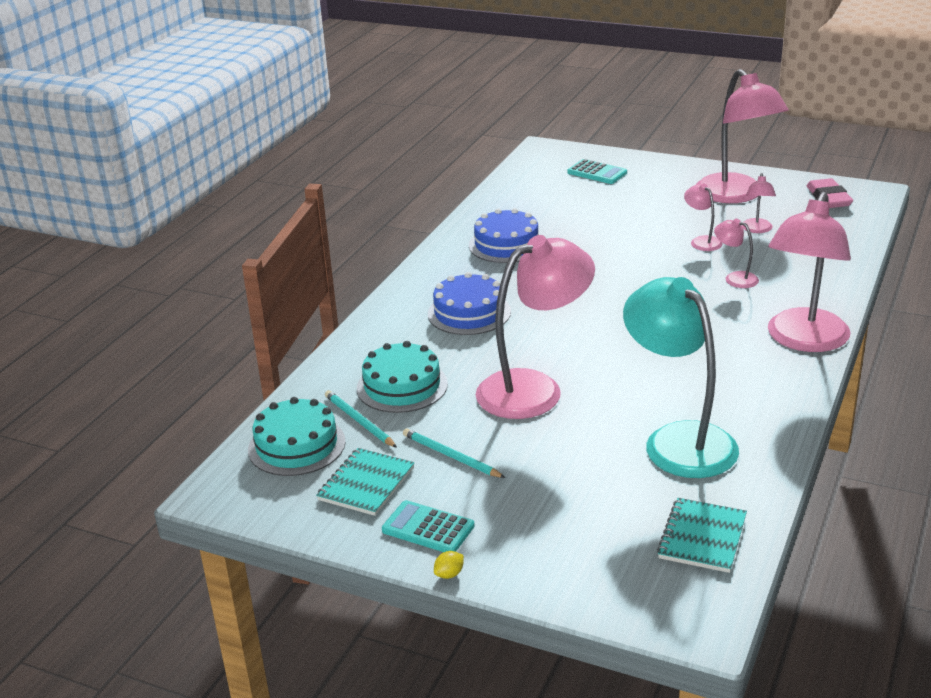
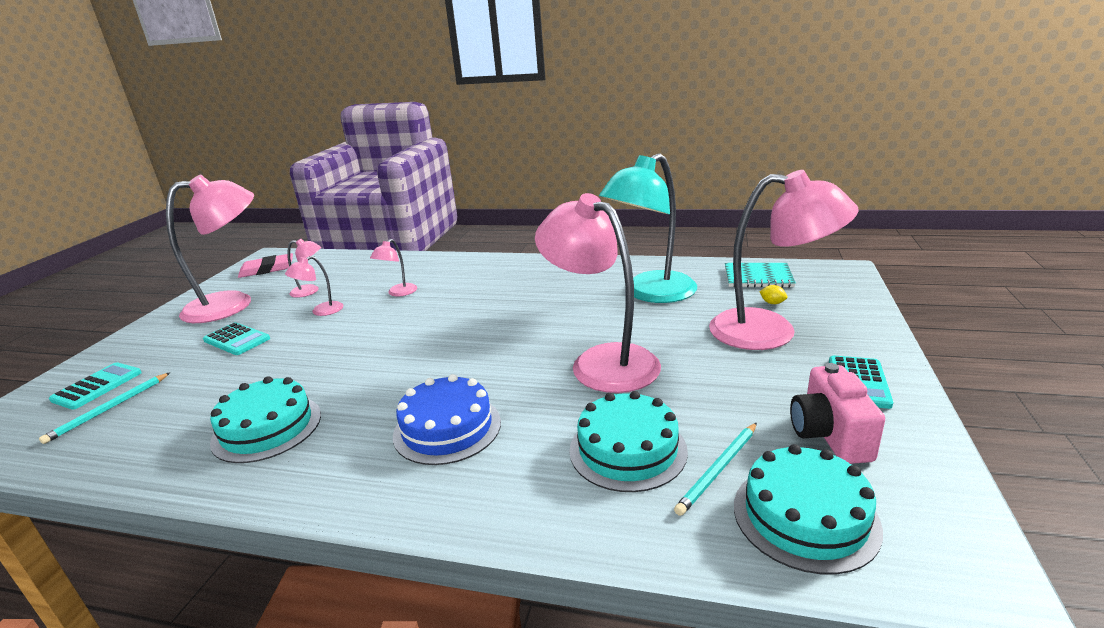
camera: 100 degrees left, 5 degrees down
(366, 484) = (829, 435): turquoise notebook -> pink camera
(449, 574) = (903, 361): yellow lemon -> yellow lemon (772, 303)
(451, 456) = (741, 390): turquoise pencil -> turquoise pencil (109, 409)
(506, 244) = (267, 428): blue cake -> turquoise cake
(655, 210) = (237, 339): none -> turquoise calculator
(803, 340) = (500, 265): pink lamp -> pink lamp (770, 331)

